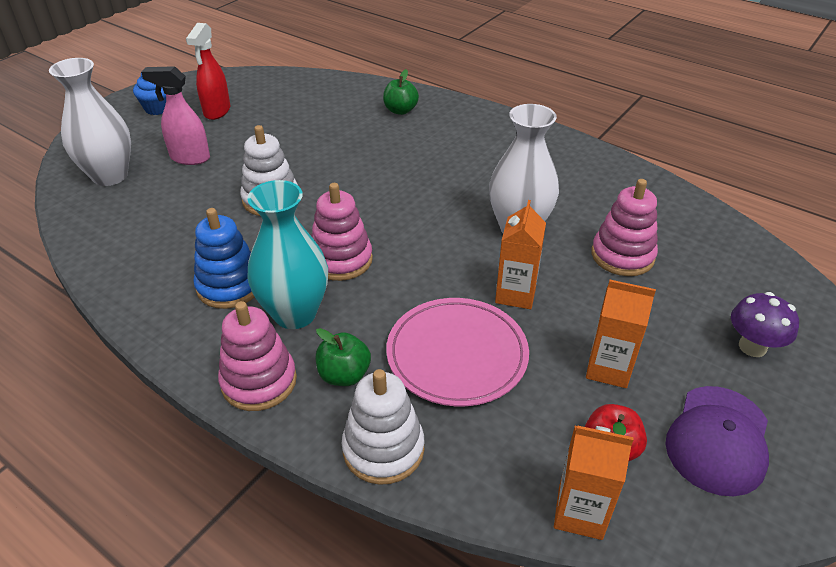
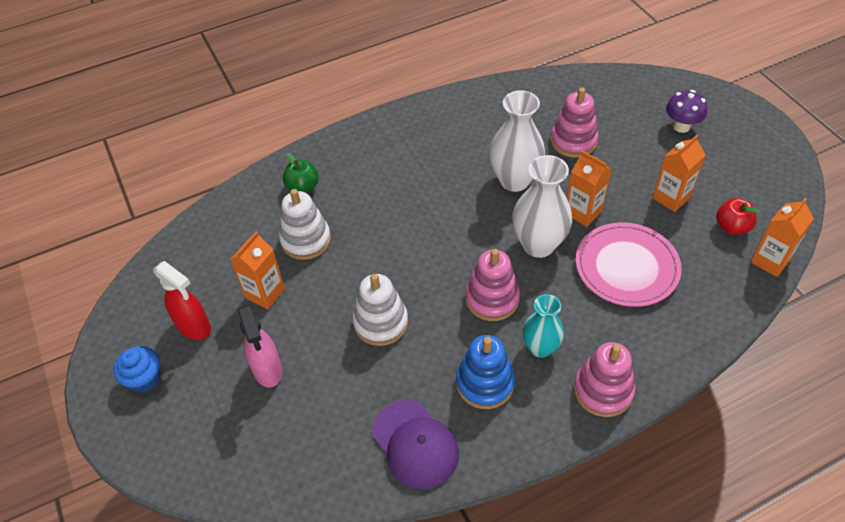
camera: 60 degrees left, 10 degrees up
(110, 176) = (253, 447): white vase -> white vase (538, 245)
(189, 158) = (268, 370): pink spray bottle -> pink spray bottle turned 60 degrees counterclockwise
(269, 131) = (265, 293): none -> orange carton
(295, 314) = (540, 348): turquoise vase -> turquoise vase, size x0.64
(344, 375) = (618, 337): green apple -> none
(383, 449) = (692, 337): white stacking toy -> white stacking toy (306, 240)
(718, 440) = (742, 178): purple cap -> purple cap (415, 444)

